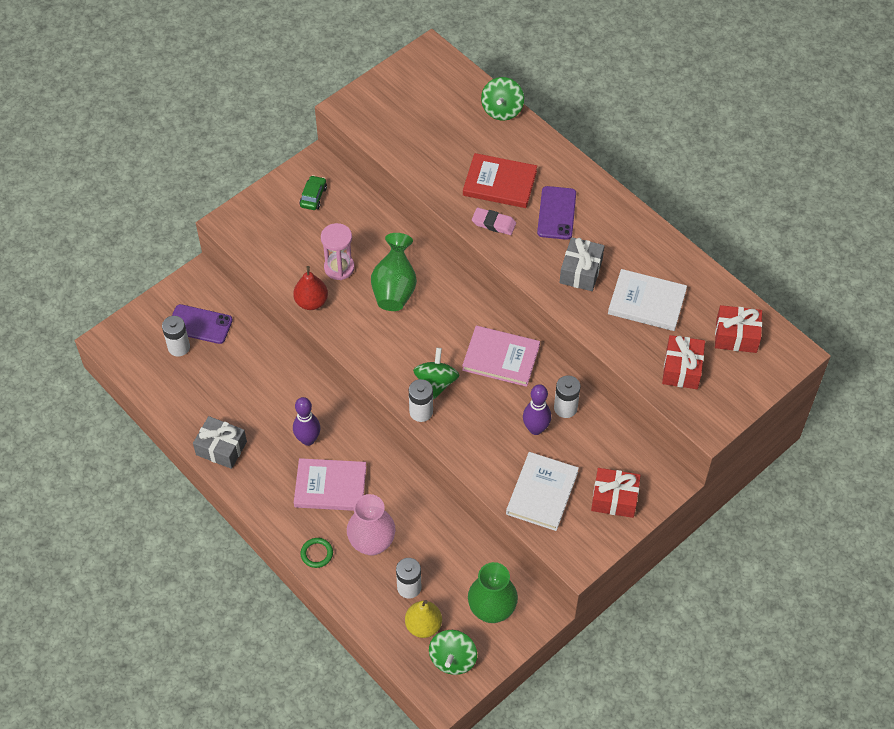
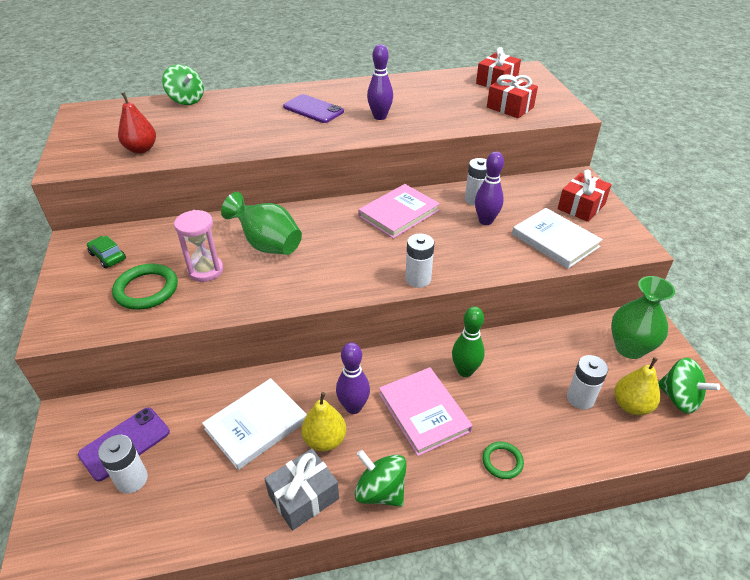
camera: 60 degrees left, 15 degrees down
(270, 437) = (325, 440): none -> yellow pear
(296, 246) = (146, 290): none -> green ring
(311, 302) = (222, 305): red pear -> red pear (141, 149)
(330, 486) = (423, 412): pink book -> pink book turned 60 degrees counterclockwise
(372, 543) = (513, 406): pink vase -> none
(388, 497) = (465, 371): none -> green bowling pin
(436, 383) = (393, 258): green spinning top -> green spinning top (380, 491)
(493, 223) = (288, 137): pink eraser -> none
(500, 183) = (253, 122): red book -> none
(581, 271) = (380, 117): grey gift -> purple bowling pin
(647, 302) = (436, 102): white book -> white book (256, 425)

